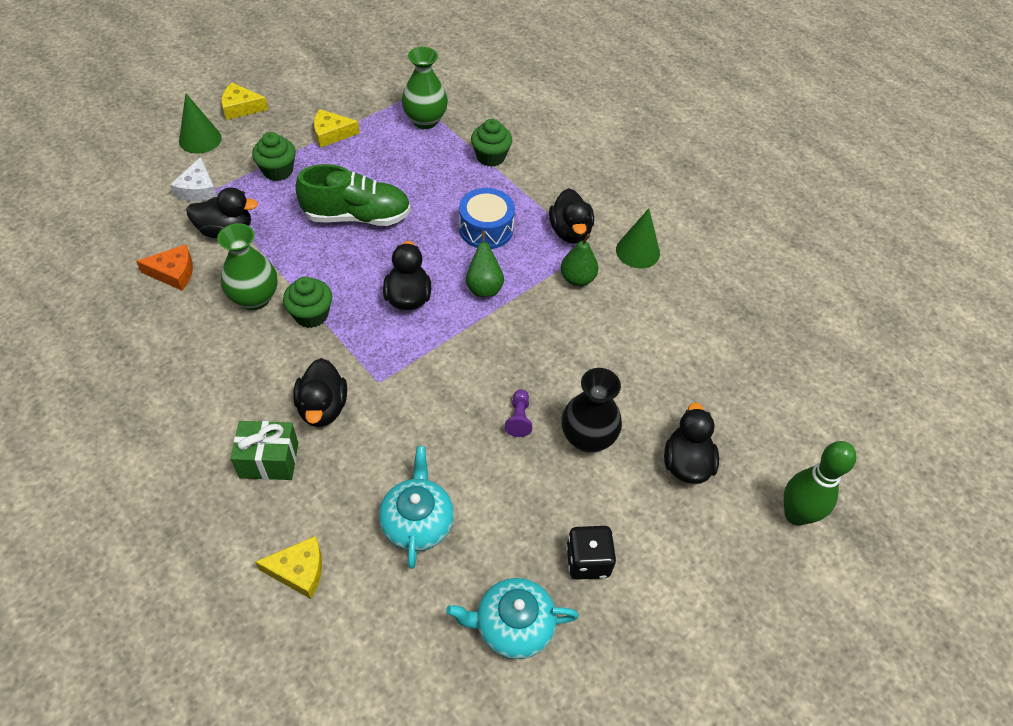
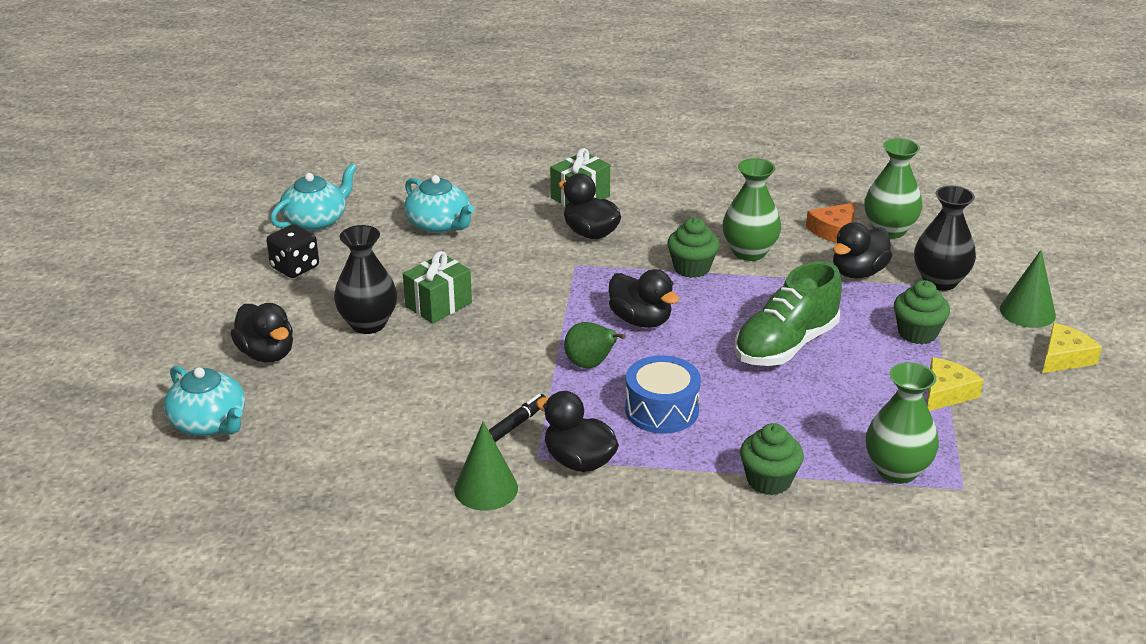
camera: 140 degrees right, 20 degrees down
(143, 245) = (889, 230): none -> green vase
(198, 189) = (940, 281): white cheese -> black vase
(299, 570) = (482, 174): yellow cheese -> none
(519, 418) = (438, 305): purple pawn -> green gift
(577, 279) = (516, 424): green pear -> black marker
(770, 422) = (209, 423): none -> turquoise teapot
(795, 515) = (141, 374): green bowling pin -> none

